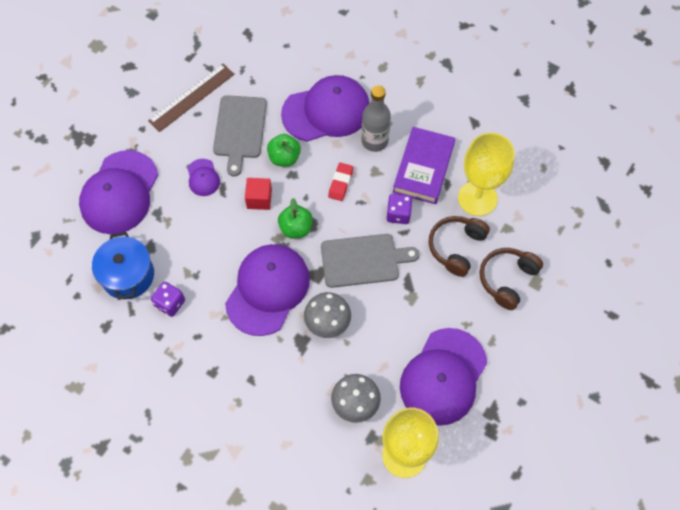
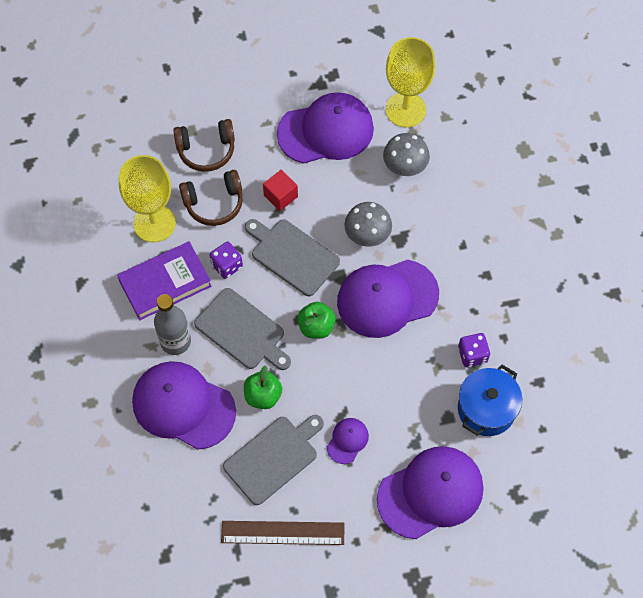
camera: 135 degrees left, 0 degrees up
(259, 199) = (320, 378): red cube -> red cube (280, 196)
(340, 183) = (242, 331): red eraser -> grey cutting board

